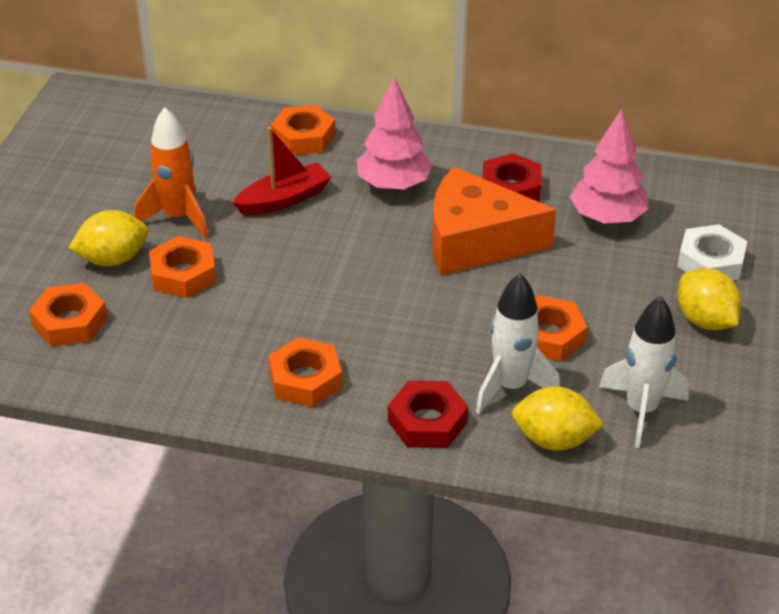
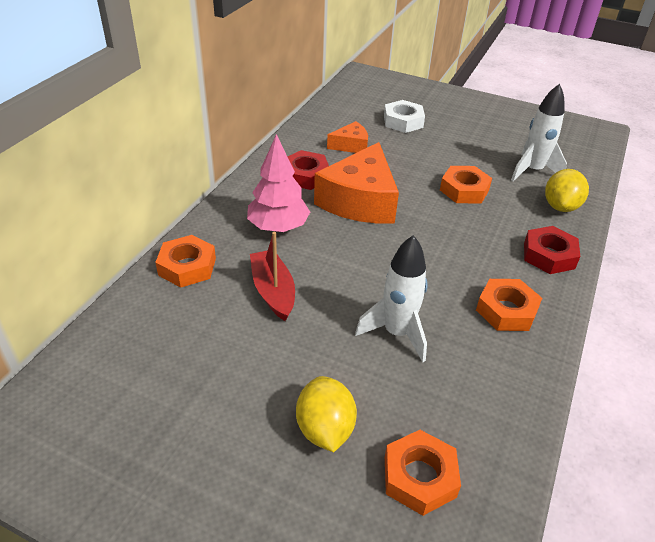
camera: 80 degrees left, 0 degrees up
(178, 217) = (273, 368): orange rocket -> none
(183, 274) = (361, 373): orange nut -> none
(510, 387) = (513, 214): white rocket -> white rocket (397, 333)
(607, 217) = (351, 145): pink tree -> orange cheese
(705, 320) = (455, 134): yellow lemon -> none

